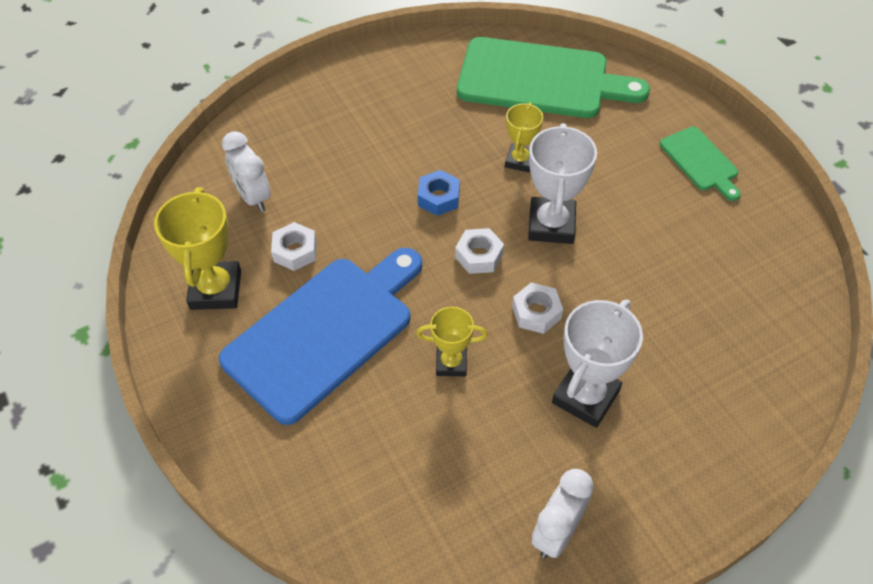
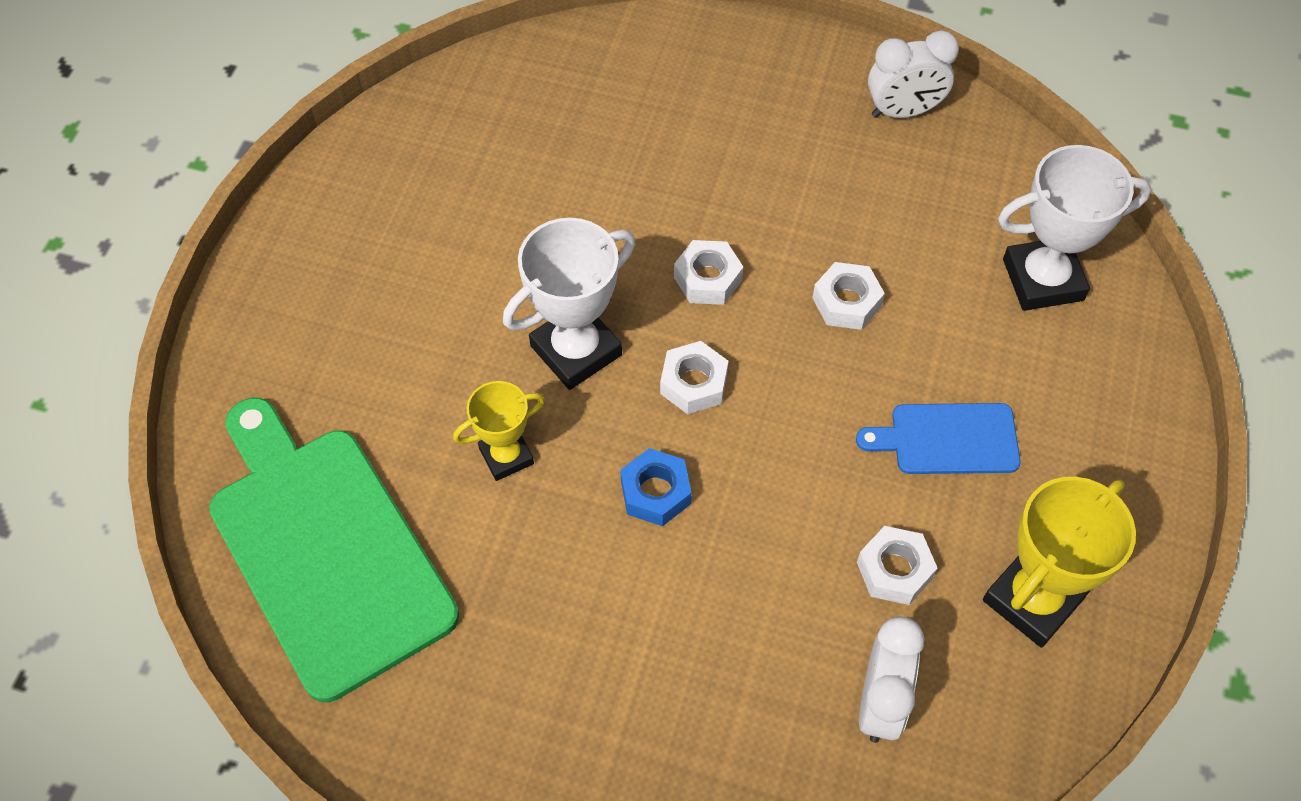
camera: 135 degrees left, 5 degrees up
(325, 332) = (947, 439): blue cutting board -> blue cutting board, size x0.49
(451, 363) = (846, 302): yellow trophy -> white nut
(586, 396) = (756, 176): white trophy -> white trophy (1042, 279)
(700, 161) = (326, 280): green cutting board -> none

